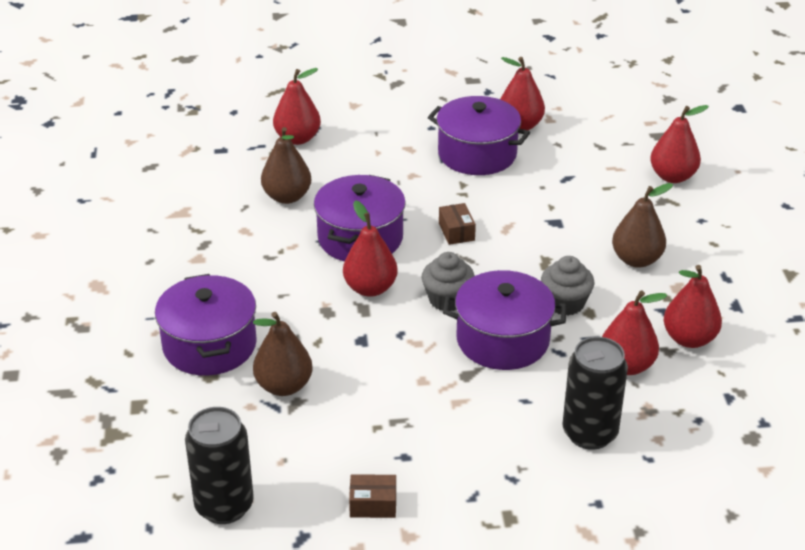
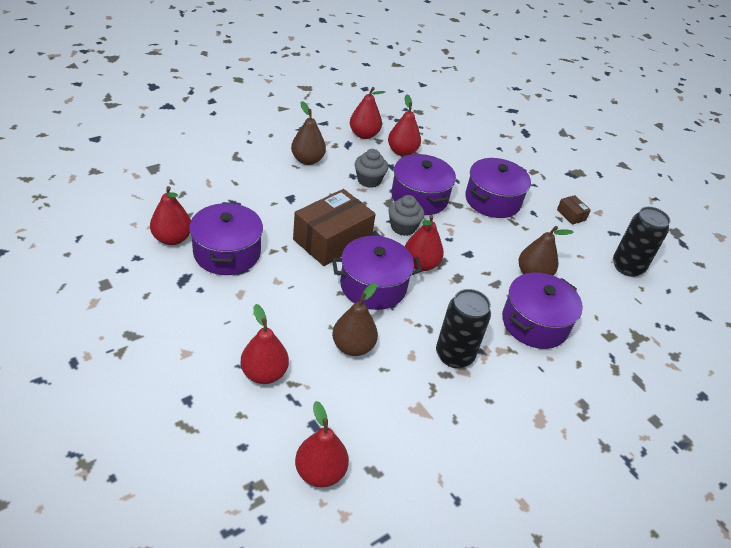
camera: 125 degrees left, 5 degrees up
(456, 232) = (332, 240): brown box -> brown box, size x2.33
(457, 420) = (492, 200): none -> purple pot
(589, 433) = (460, 156): black can -> black can (454, 355)
(672, 176) = (205, 157): red pear -> red pear (320, 472)

